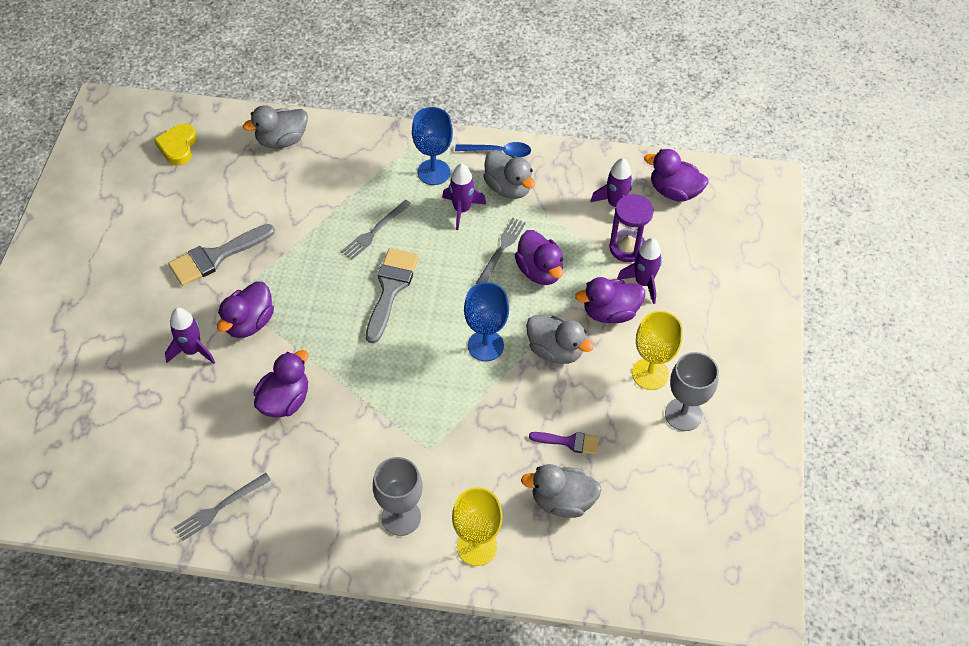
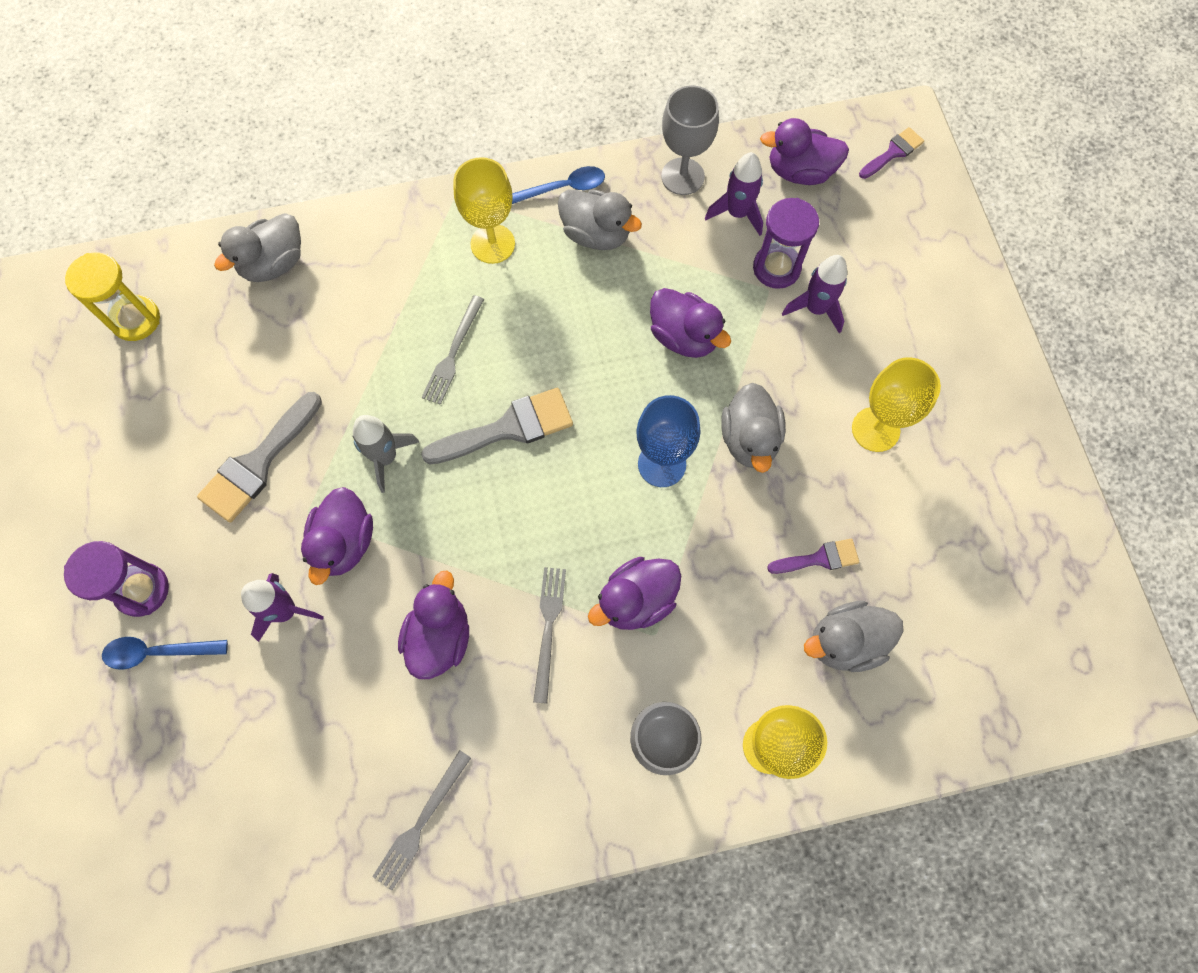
camera: 20 degrees left, 15 degrees up
(101, 347) = (158, 652): none -> blue spoon
(108, 307) = (142, 590): none -> purple hourglass
(178, 147) = (136, 320): yellow heart -> yellow hourglass
(300, 280) = (386, 457): none -> grey rocket
(390, 289) = (508, 428): grey brush -> grey brush turned 75 degrees clockwise
(433, 172) = (492, 244): blue goblet -> yellow goblet
(462, 210) = (551, 285): purple rocket -> none
(501, 249) = (624, 324): grey fork -> grey fork (548, 628)
(555, 350) = (749, 439): grey duck -> grey duck turned 75 degrees clockwise
(610, 312) = (793, 363): purple duck -> purple duck (636, 600)
(683, 414) = (937, 469): grey goblet -> grey goblet (682, 176)
(750, 199) = (893, 152): none -> purple brush

